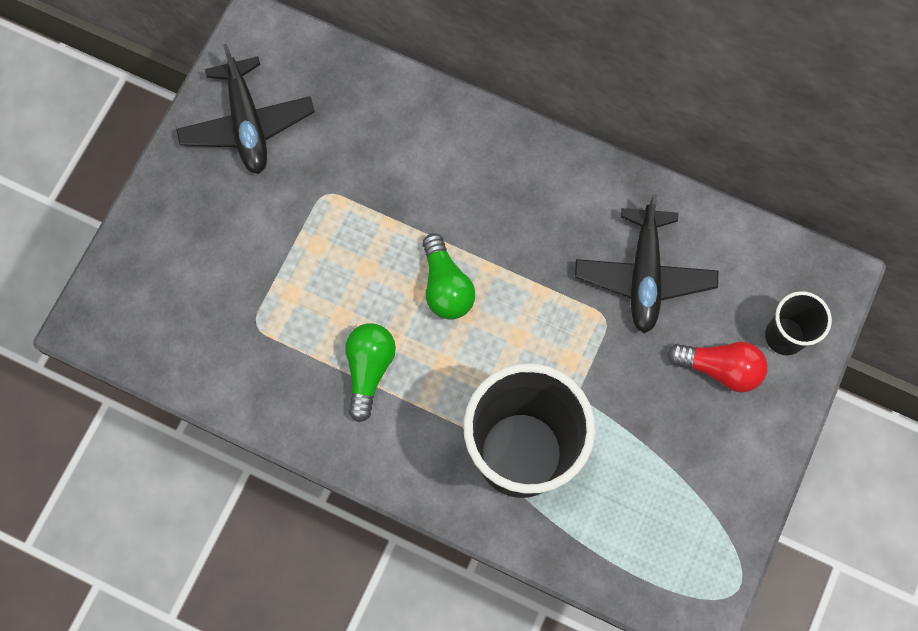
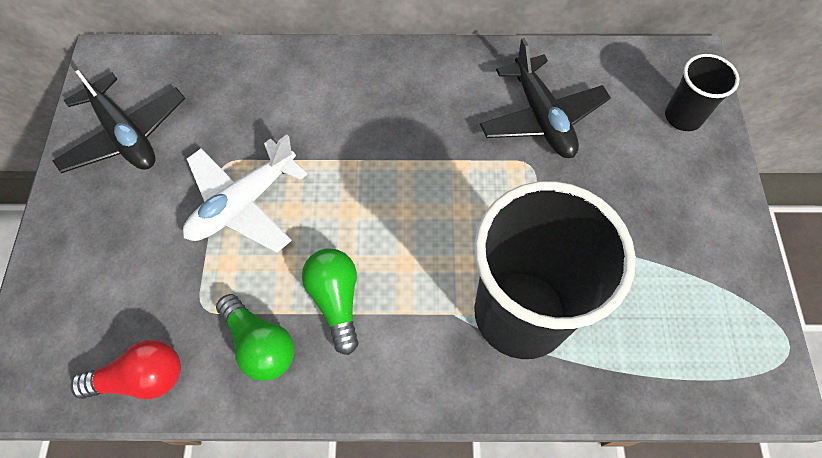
camera: 25 degrees left, 10 degrees down
(326, 242) = (243, 204): none -> white plane
(446, 286) = (374, 196): green light bulb -> green light bulb (260, 345)
(720, 368) = (648, 163): red light bulb -> red light bulb (141, 378)

